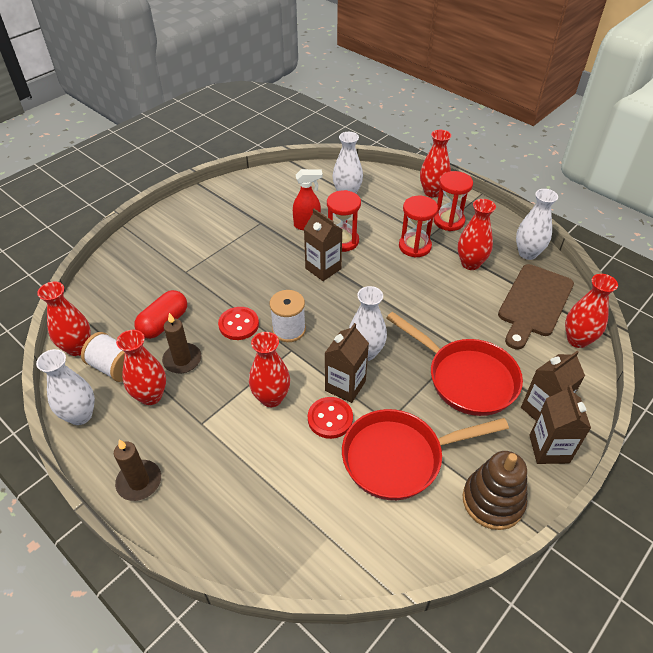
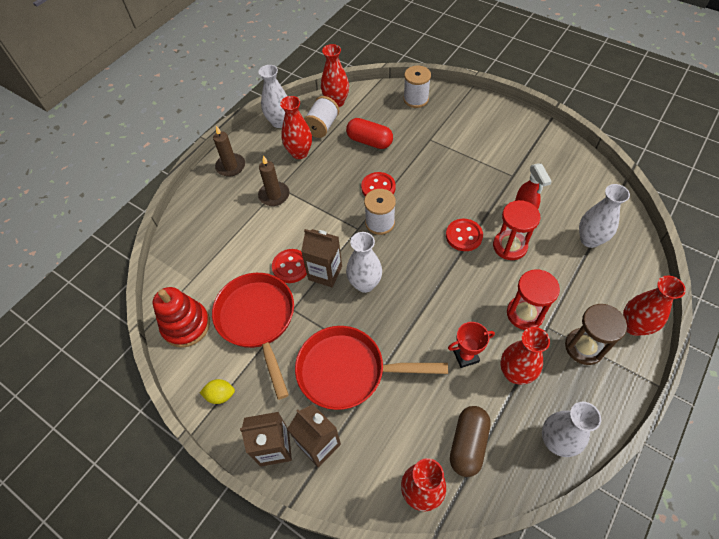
camera: 85 degrees right, 10 degrees up
(116, 273) = (416, 99): none -> white spool
(182, 360) = (335, 162): brown candle -> brown candle (274, 195)
(271, 398) = (306, 224): red vase -> none
(323, 268) = (464, 236): brown carton -> red button
(397, 542) = (186, 325): none -> red stacking toy
(448, 221) = (584, 347): red hourglass -> brown hourglass
(453, 290) = (466, 356): none -> red trophy
(466, 378) = (348, 371): red pan -> red pan turned 60 degrees clockwise
(493, 501) = (220, 395): brown stacking toy -> yellow lemon
(534, 303) = (468, 444): brown cutting board -> brown capsule

